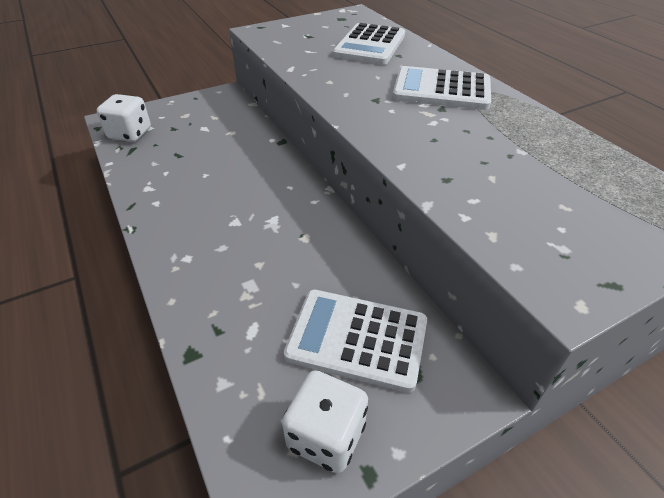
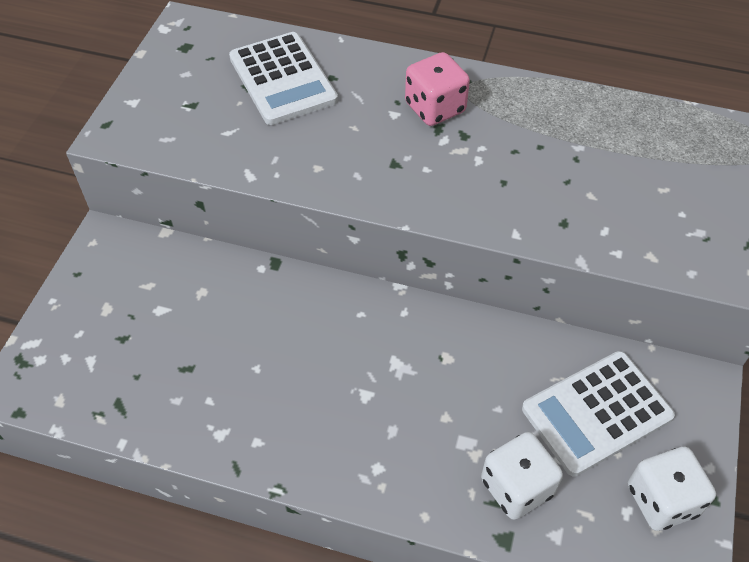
camera: 45 degrees left, 10 degrees up
(130, 134) = (80, 387): white dice -> white dice (516, 487)
(441, 90) = (435, 108): white calculator -> pink dice

